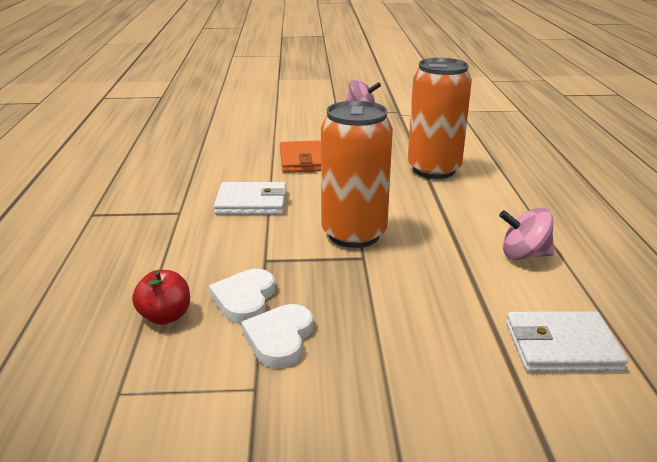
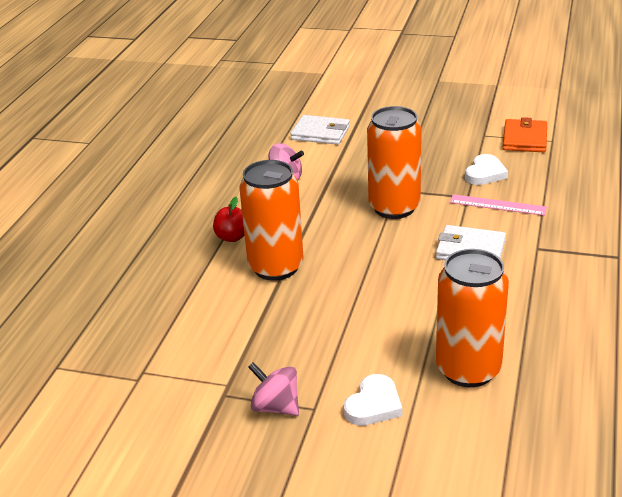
camera: 160 degrees left, 5 degrees up
(165, 316) = (534, 170): red apple -> red apple (232, 237)
(224, 253) = (497, 205): none -> pink ruler
(242, 134) = (468, 369): none -> orange can
(279, 339) = (467, 152): white heart -> white heart (374, 404)
(304, 160) = (403, 302): orange wallet -> orange wallet (524, 139)

